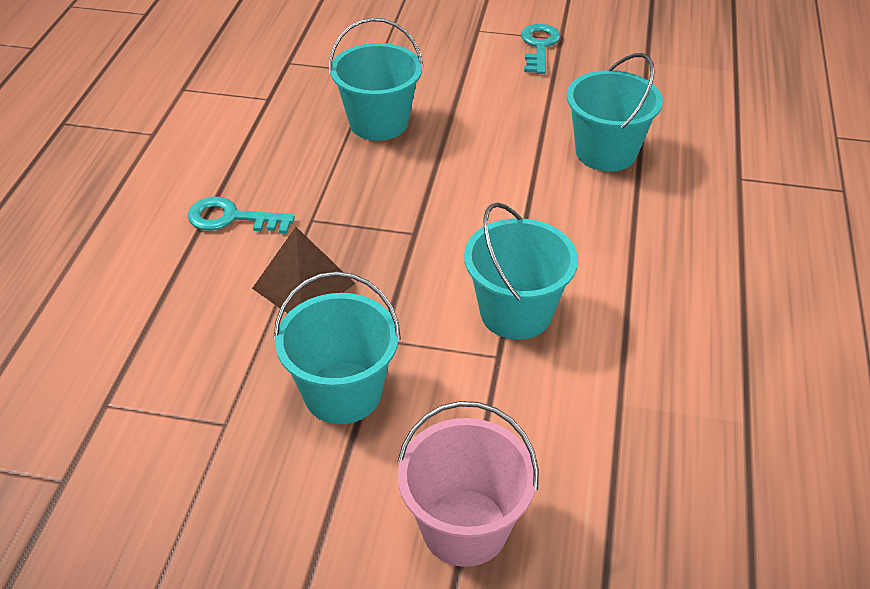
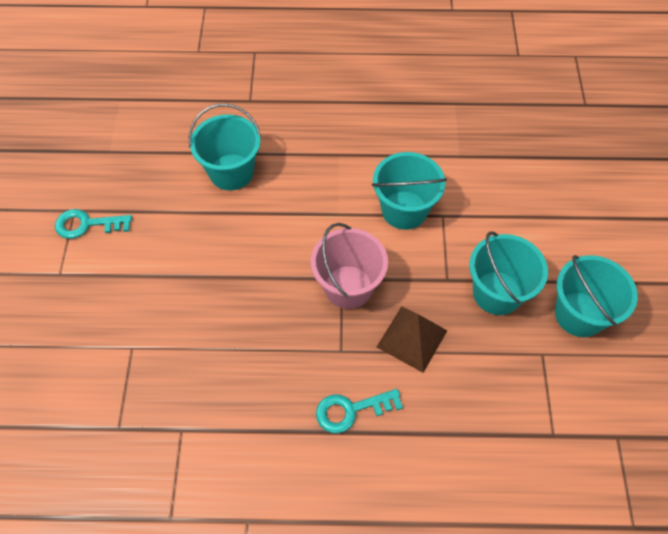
camera: 100 degrees left, 15 degrees up
(232, 218) = (351, 410): turquoise key -> turquoise key turned 75 degrees clockwise
(378, 122) = (210, 328): turquoise bucket -> turquoise bucket (579, 314)
(464, 527) = (564, 217): pink bucket -> pink bucket (348, 287)

